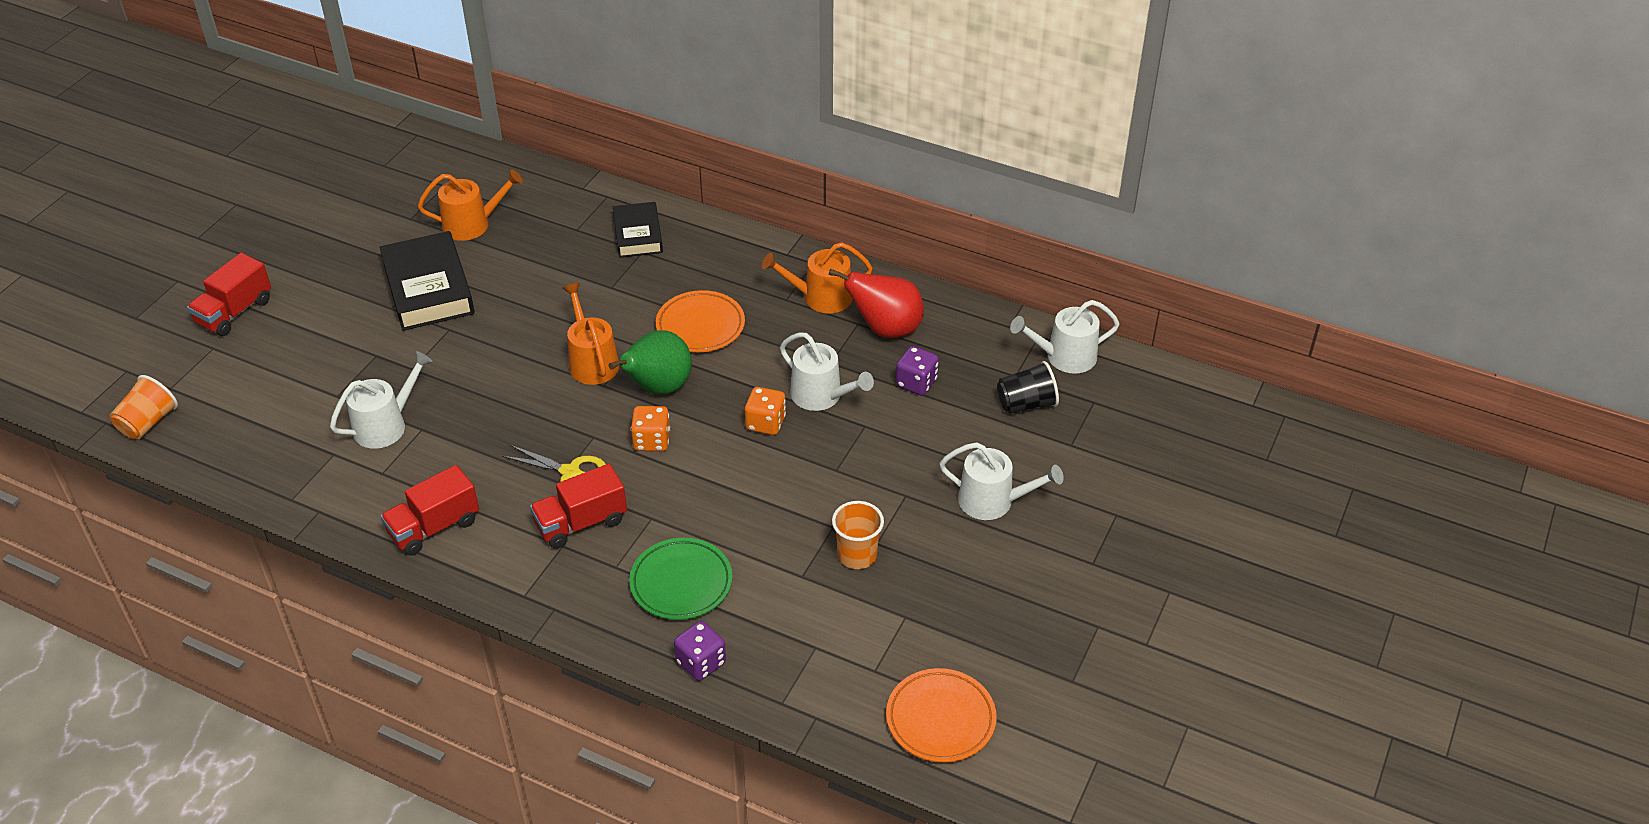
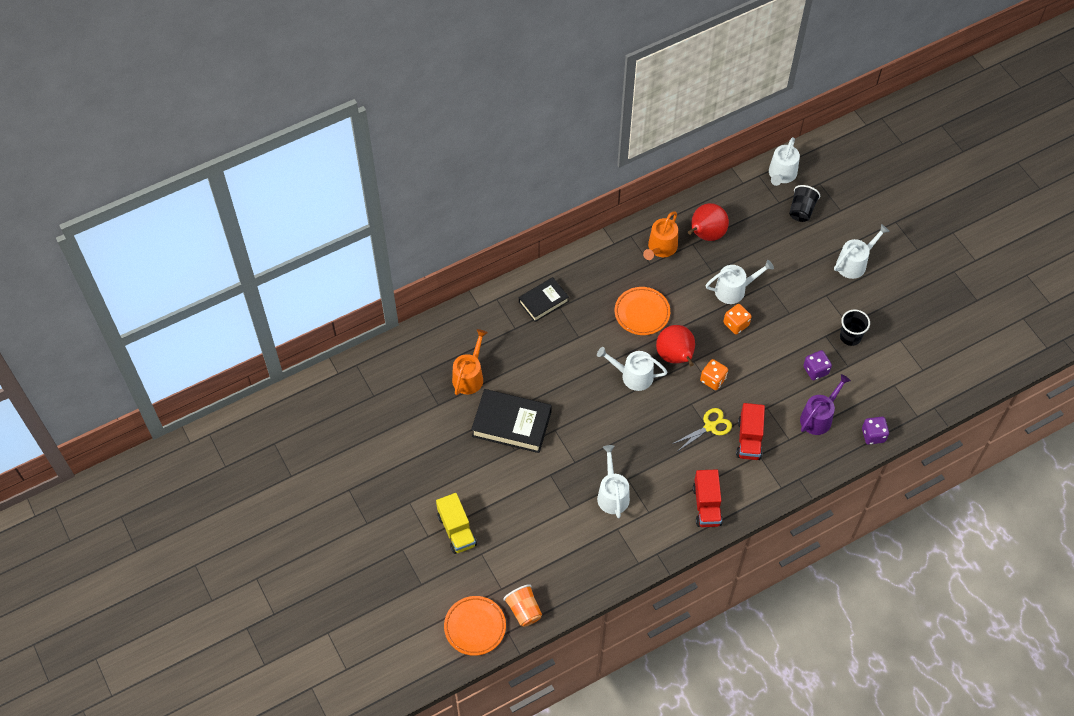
camera: 55 degrees left, 15 degrees up
(235, 312) = (457, 530): red truck -> yellow truck
(592, 362) = (633, 376): orange watering can -> white watering can
(638, 235) = (543, 302): black book -> black book turned 60 degrees counterclockwise
(658, 388) = (675, 357): green pear -> red pear
(681, 583) = (818, 417): green plate -> purple watering can
(857, 555) = (850, 337): orange cup -> black cup
(916, 383) = (754, 245): purple dice -> purple dice (815, 370)
(940, 719) = (965, 361): orange plate -> orange plate (475, 627)

